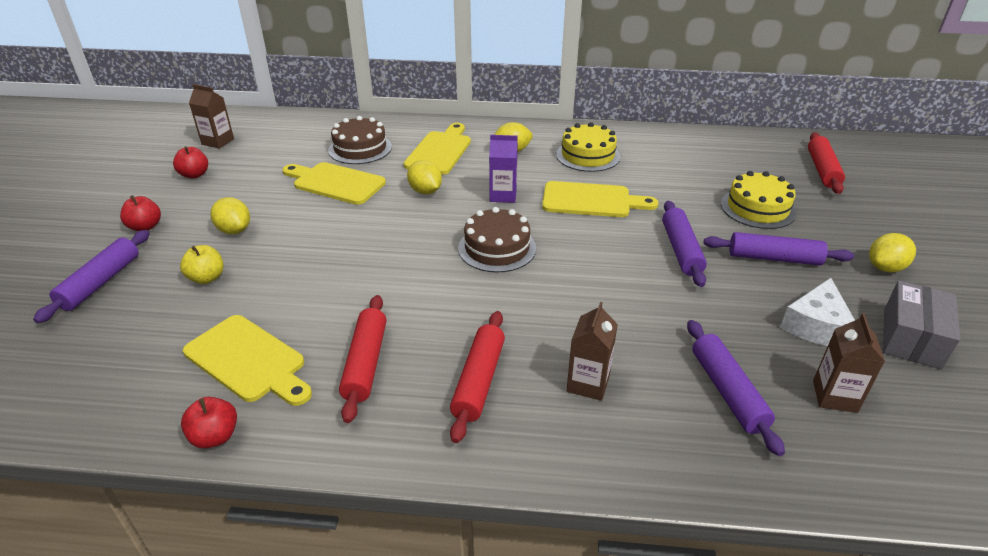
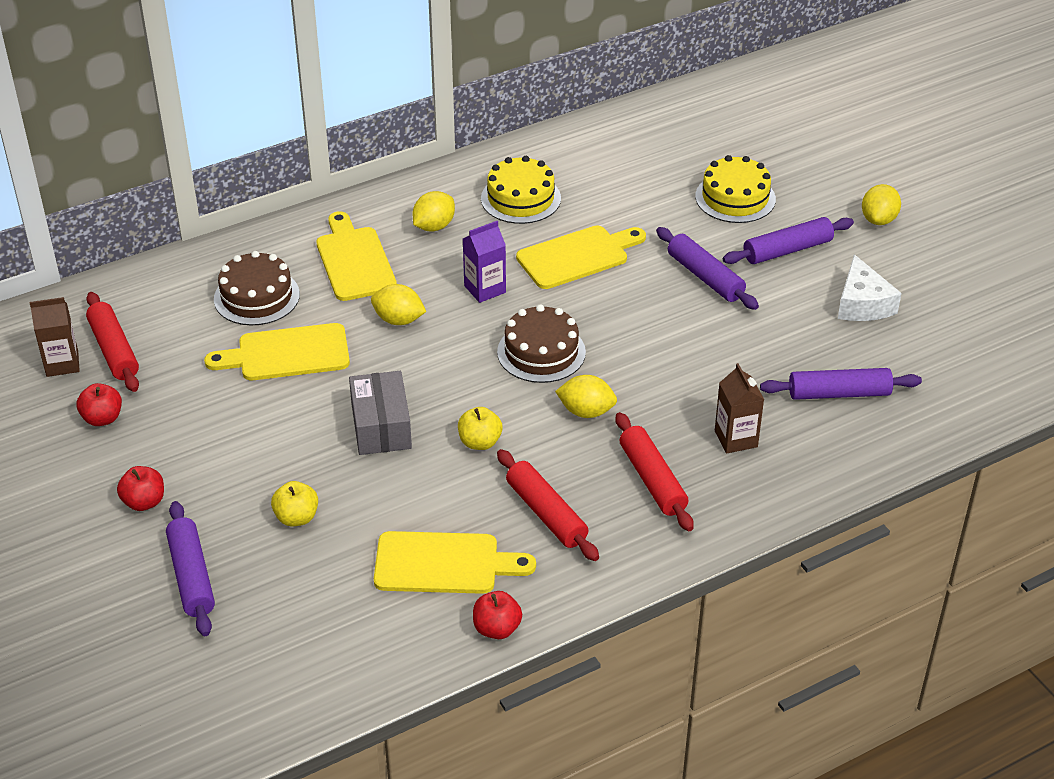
camera: 35 degrees left, 5 degrees up
(234, 230) = (251, 458): yellow lemon -> yellow lemon (586, 411)
(382, 287) = (480, 442): none -> yellow apple
(728, 391) = (839, 393): purple rolling pin -> purple rolling pin turned 45 degrees counterclockwise
(822, 170) = (759, 122): red rolling pin -> red rolling pin (114, 350)
(834, 396) = (912, 359): brown carton -> none
(911, 338) = (934, 282): grey box -> grey box (381, 426)

